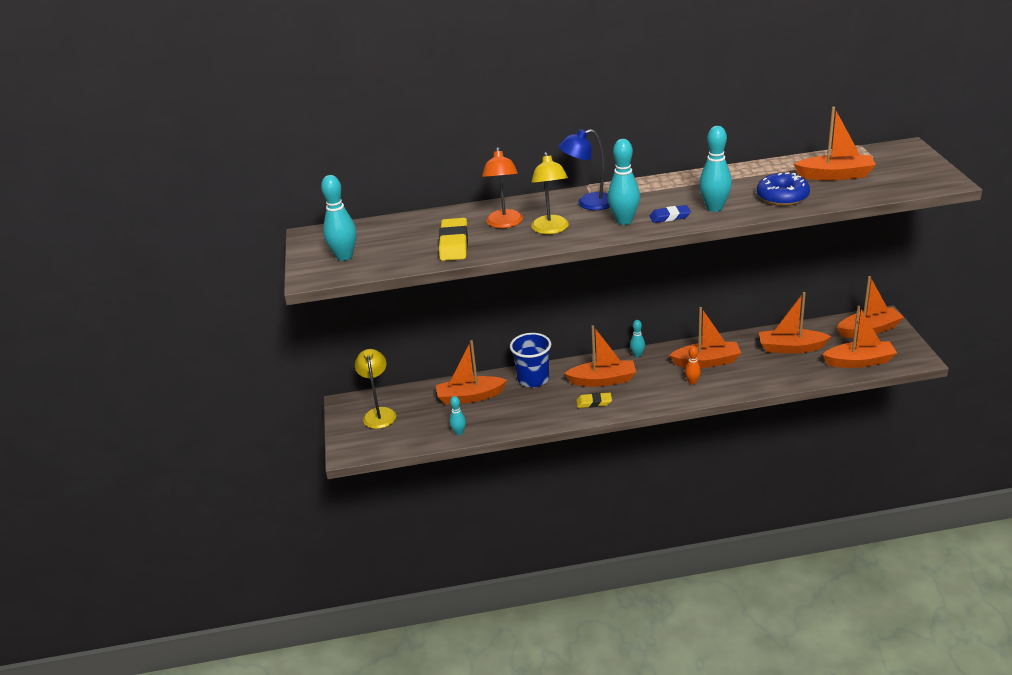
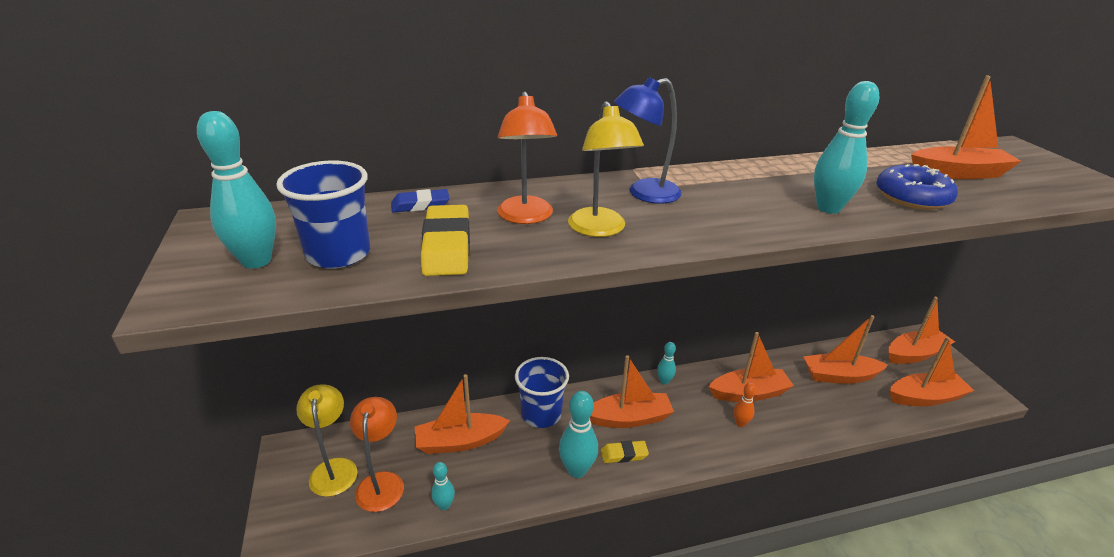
camera: 10 degrees left, 0 degrees up
(390, 251) = (338, 254): none -> blue cup
(414, 421) = (381, 482): none -> orange lamp
(624, 221) = (707, 221): turquoise bowling pin -> turquoise bowling pin (577, 470)
(670, 217) = (772, 218): blue eraser -> blue eraser (420, 205)

